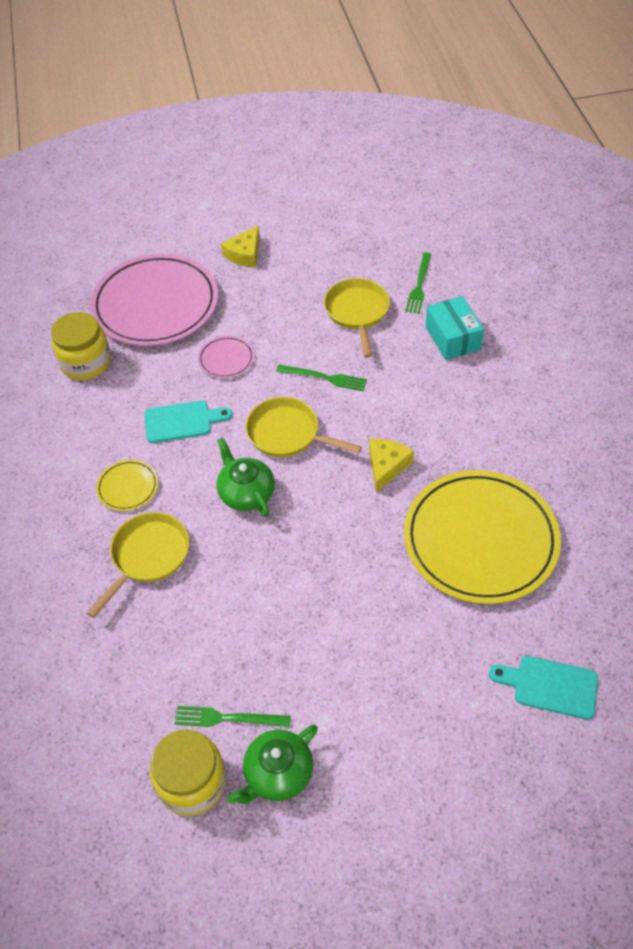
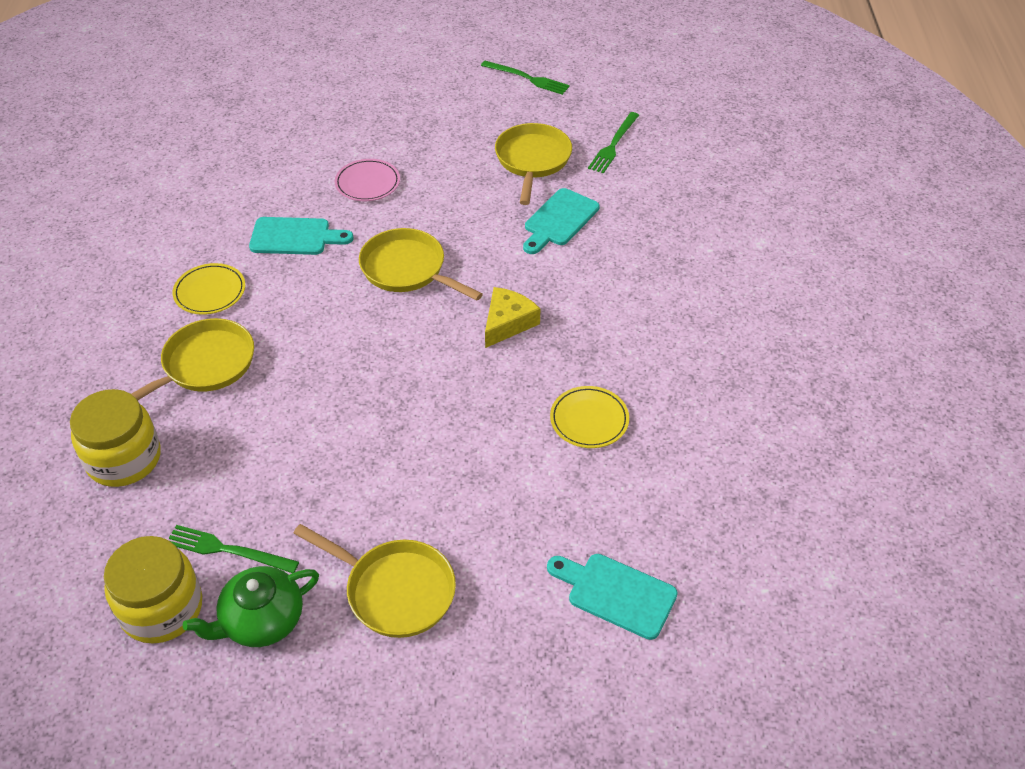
camera: 10 degrees right, 5 degrees down
(85, 362) = (213, 160): yellow jar -> yellow jar (124, 459)
(155, 304) = (311, 116): pink plate -> none
(245, 254) = (428, 83): yellow cheese -> none
(246, 493) = (338, 321): green teapot -> none
(325, 378) = (471, 220): green fork -> green fork (527, 78)
(376, 723) = (395, 590): none -> yellow pan
(397, 364) = (559, 220): none -> turquoise cutting board
(452, 338) = (633, 204): turquoise box -> none
(480, 540) = (589, 420): yellow plate -> yellow plate, size x0.42

